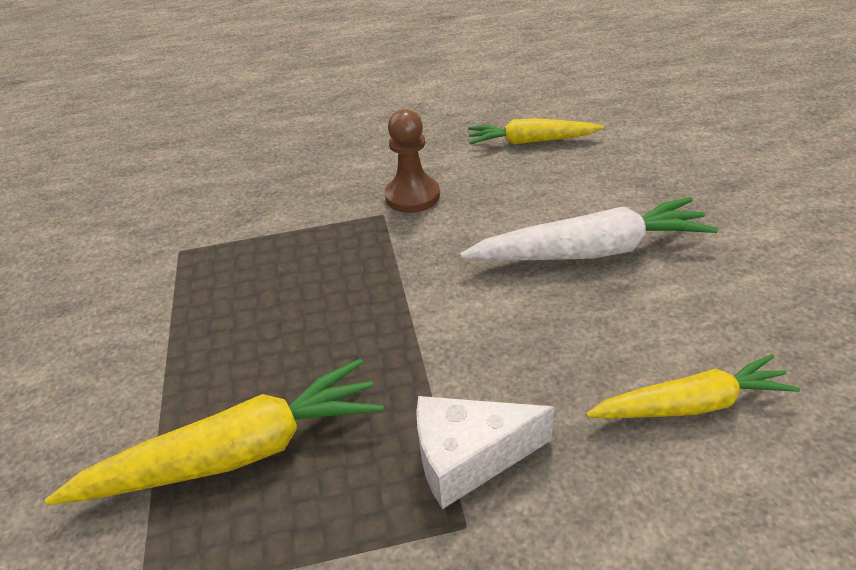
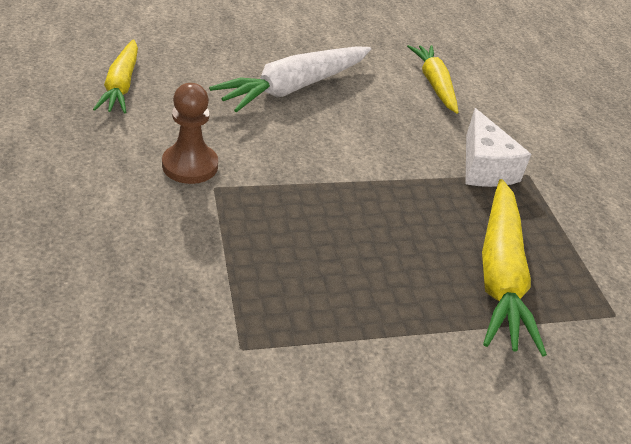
camera: 100 degrees left, 0 degrees up
(237, 453) = (500, 275): yellow carrot -> yellow carrot turned 150 degrees counterclockwise
(590, 251) = (294, 88): white carrot -> white carrot turned 120 degrees counterclockwise

